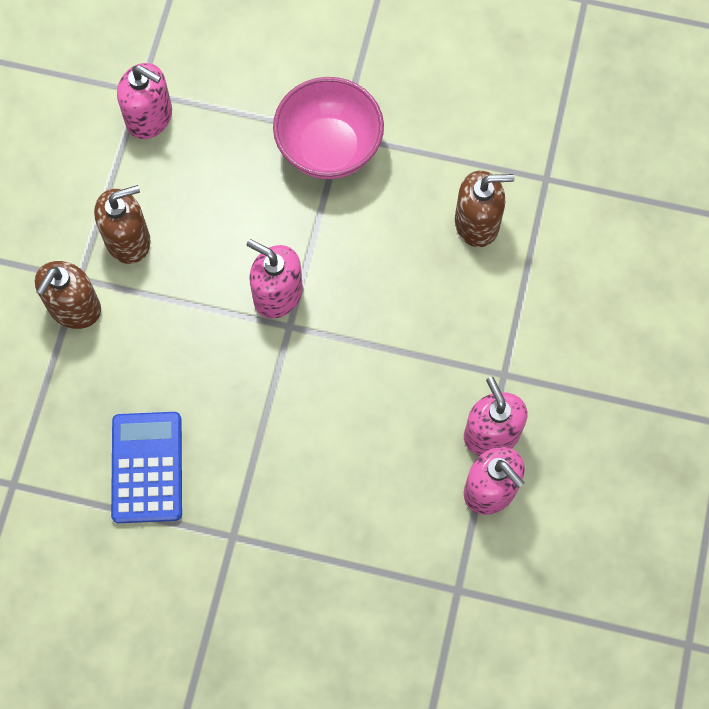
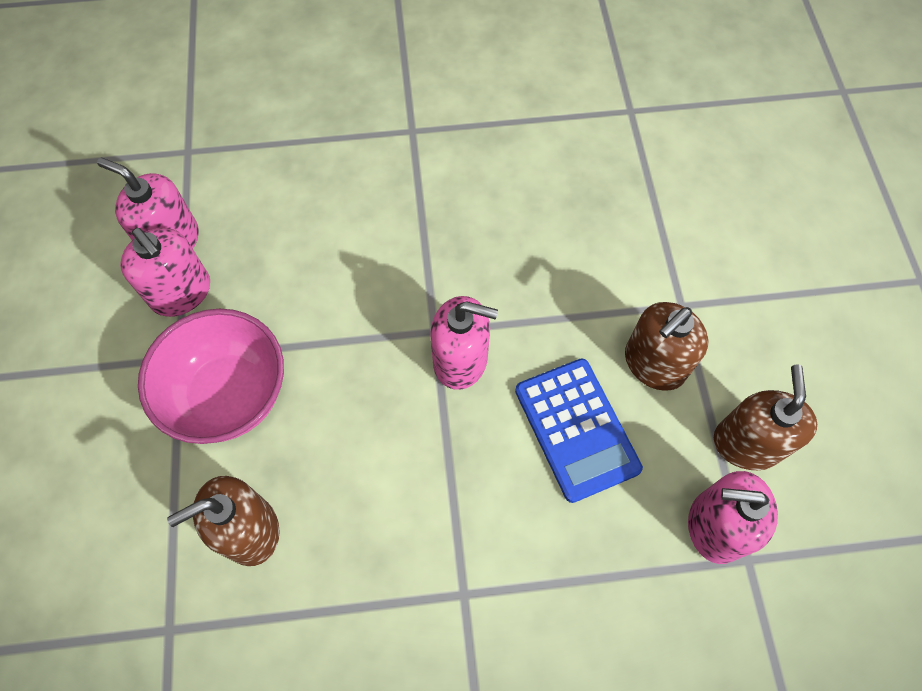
camera: 160 degrees right, 5 degrees down
(74, 308) = (668, 274): brown soap dispenser -> brown soap dispenser (747, 443)
(147, 467) = (517, 159): blue calculator -> blue calculator (576, 429)
(329, 148) = (471, 567): pink bowl -> pink bowl (229, 395)

